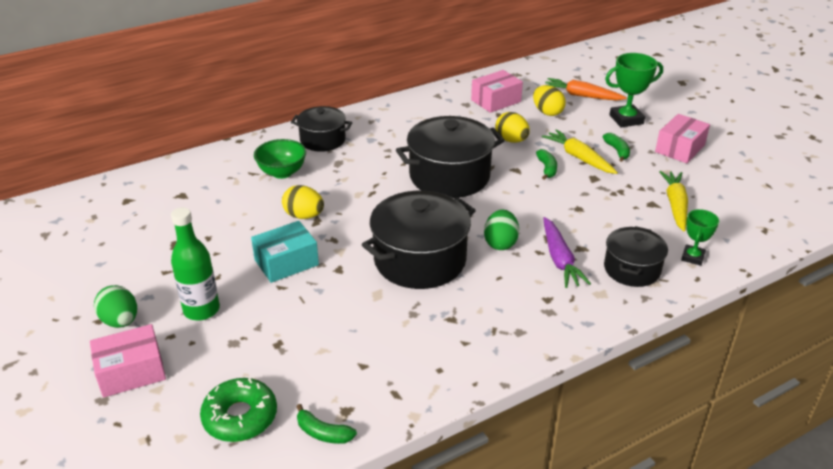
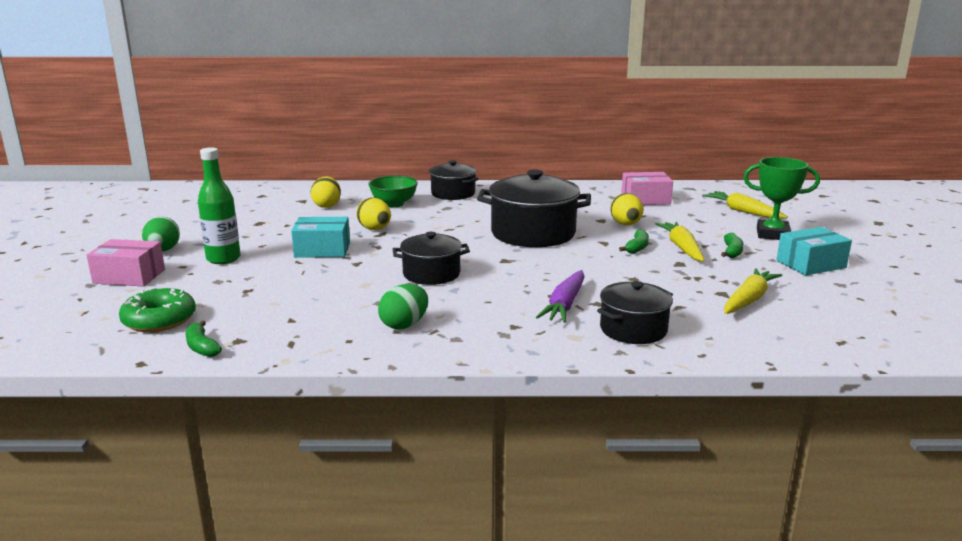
camera: 30 degrees right, 15 degrees down
(419, 260) = (431, 274): black pot -> black pot, size x0.60
(500, 243) = (521, 281): green egg -> green egg (404, 325)
(547, 112) = (689, 215): yellow egg -> yellow egg (327, 206)
(581, 96) = (743, 211): orange carrot -> yellow carrot
(680, 148) = (810, 264): pink box -> turquoise box
(692, 257) = (717, 339): green trophy -> none

